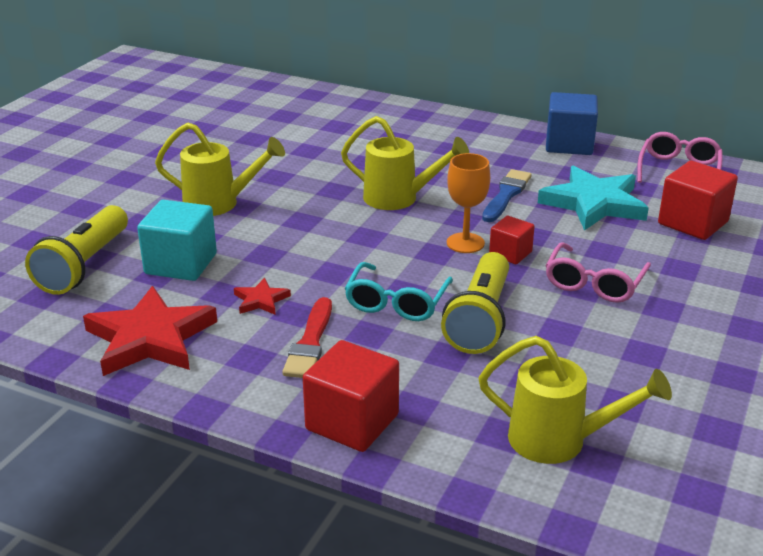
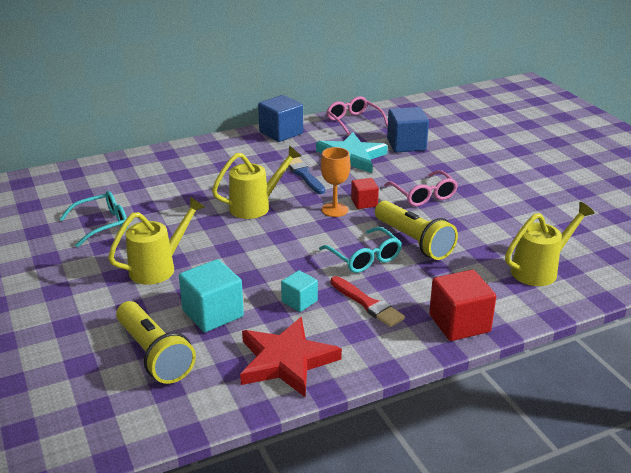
camera: 50 degrees left, 0 degrees up
(250, 146) = (101, 225): none -> turquoise glasses
(261, 300) = (299, 301): red star -> turquoise cube
(693, 223) = (406, 144): red cube -> blue cube

